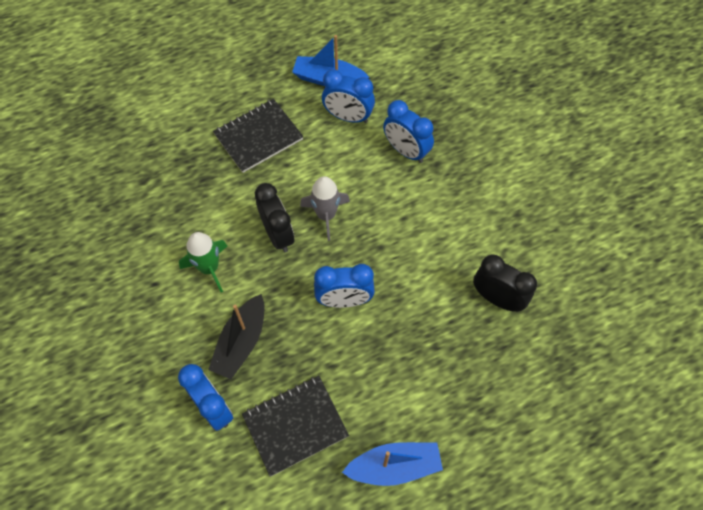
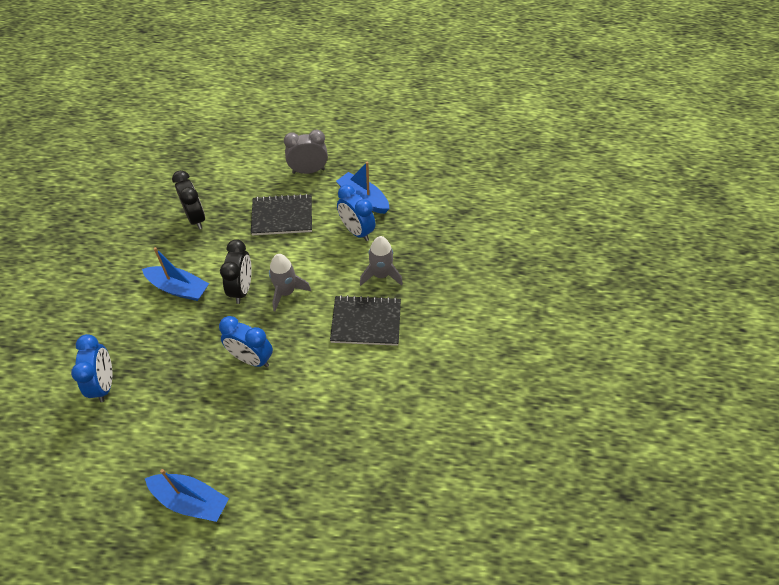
camera: 30 degrees right, 10 degrees down
(209, 268) = (178, 288): green rocket -> blue boat
(241, 342) = (158, 350): black boat -> none
(247, 74) = (308, 171): none -> grey clock
(295, 425) = (147, 428): black notebook -> black notebook (366, 322)
(406, 151) = (381, 275): blue clock -> grey rocket
(497, 298) = (367, 419): black clock -> black clock (196, 218)

